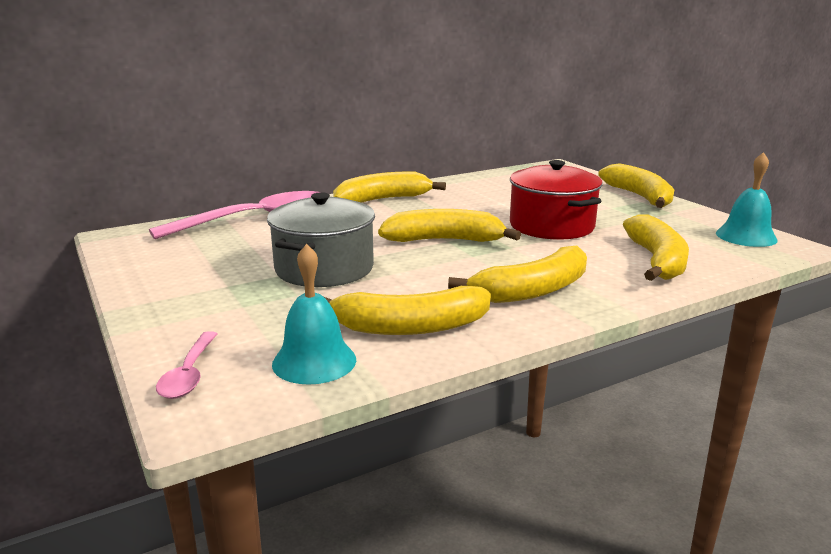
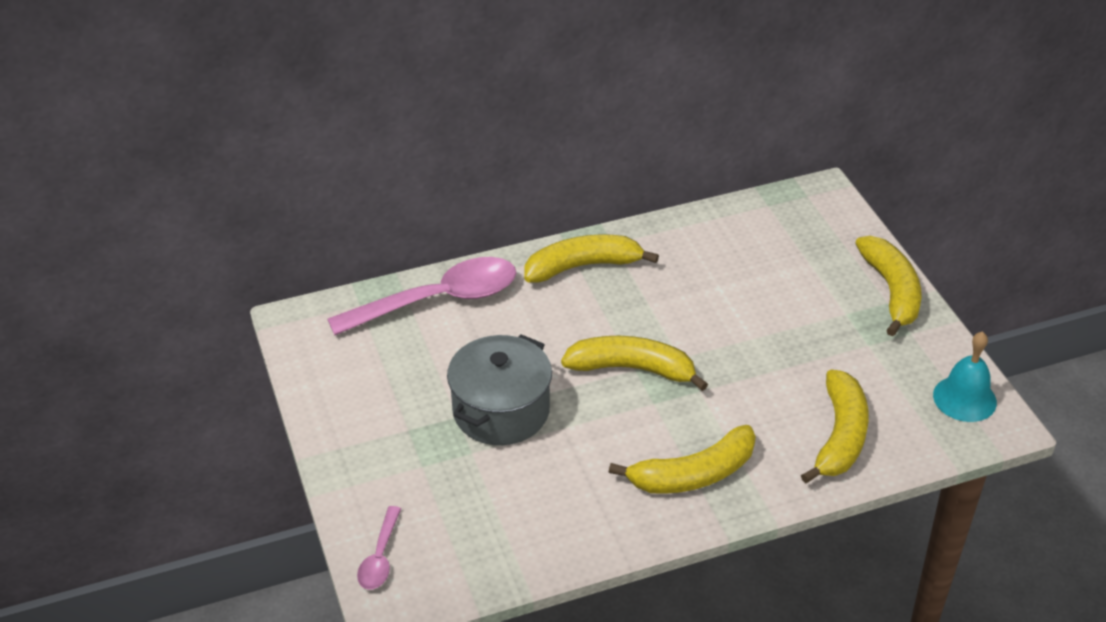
camera: 10 degrees right, 20 degrees up
(314, 361) = (479, 554): turquoise bell -> none
(409, 327) = (565, 517): yellow banana -> none
(551, 226) = (758, 351): red pot -> none

